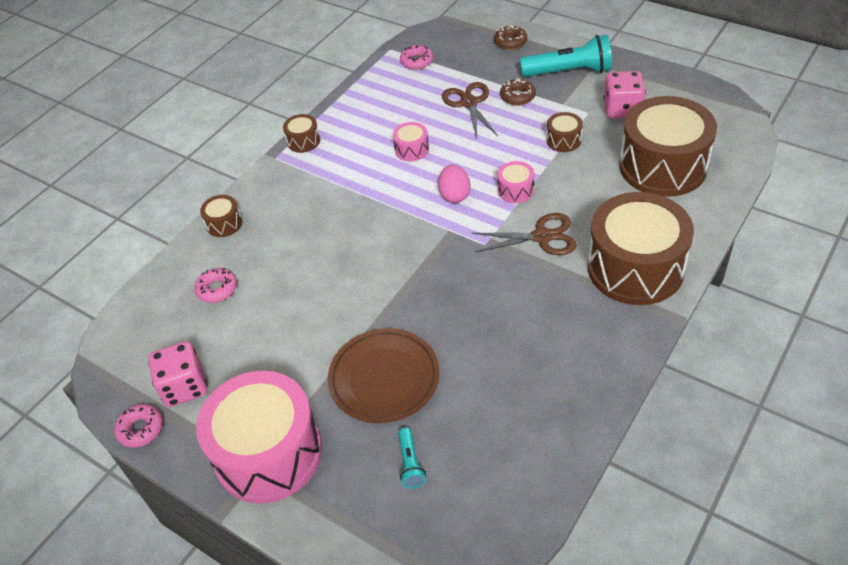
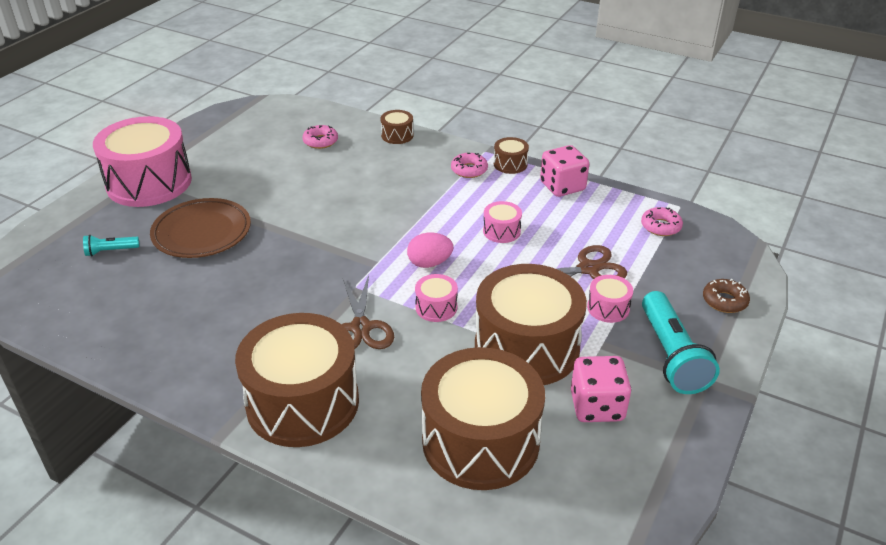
camera: 80 degrees right, 10 degrees down
(141, 429) = (191, 128): pink donut -> pink donut (469, 170)
(184, 386) = (224, 140): pink dice -> pink dice (562, 186)
(517, 96) = (608, 308): brown donut -> pink drum
(563, 140) = (526, 347): brown drum -> brown drum, size x2.37

